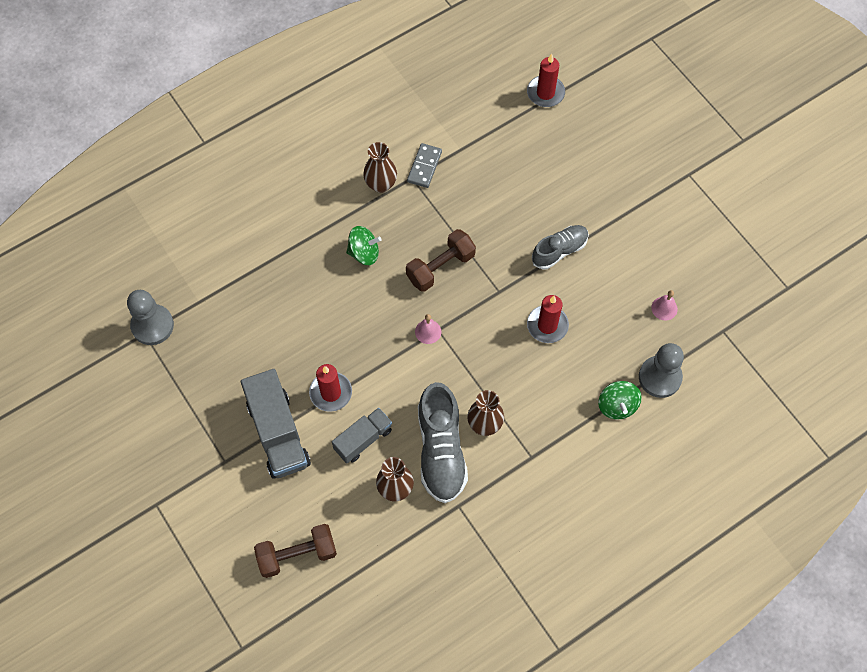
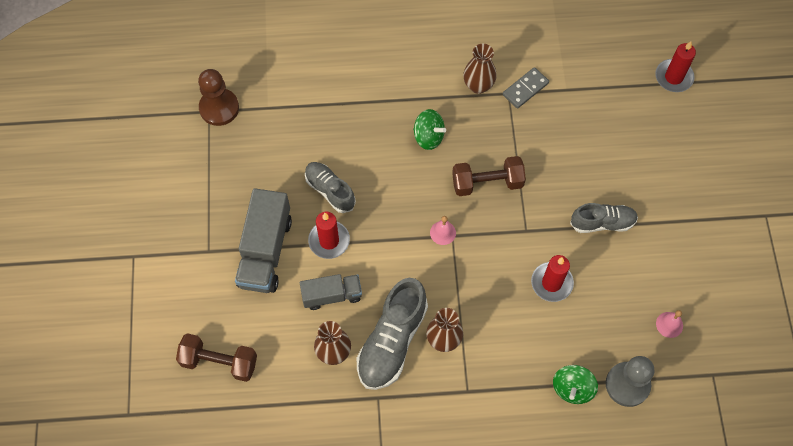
camera: 30 degrees right, 0 degrees up
(152, 325) = (219, 108): grey pawn -> brown pawn
(304, 347) = (330, 190): none -> grey shoe

